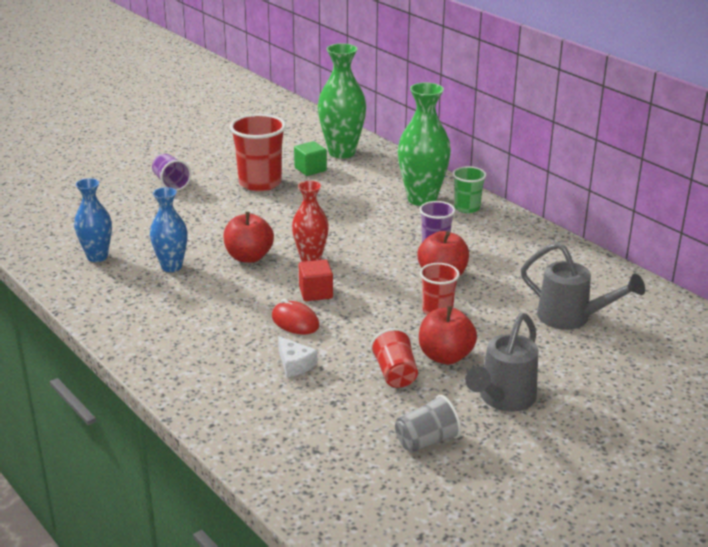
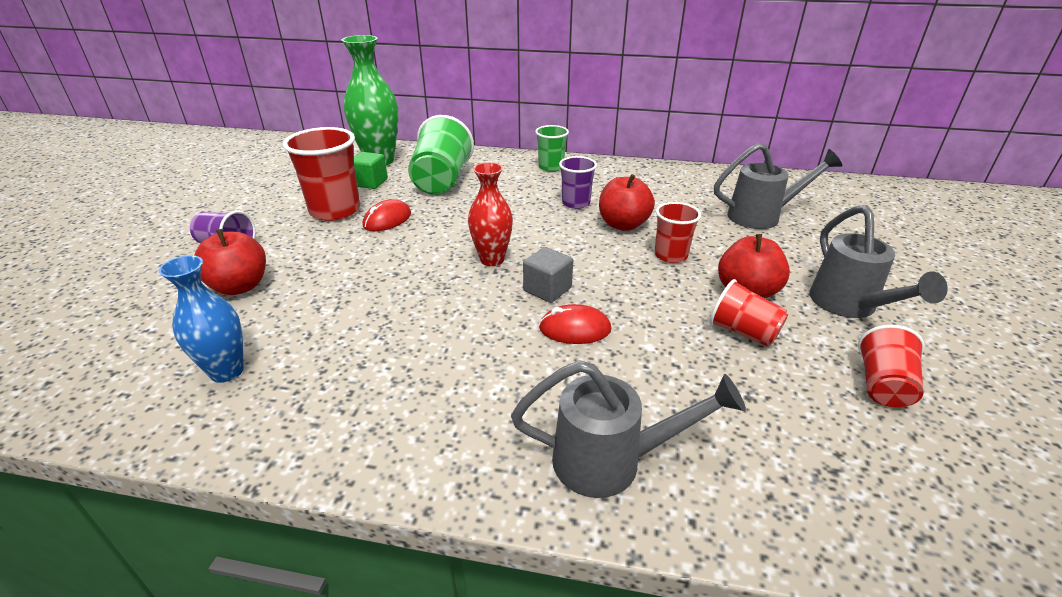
camera: 40 degrees left, 5 degrees up
(171, 266) = (349, 336): blue vase -> none
(214, 385) = (612, 461): none -> grey watering can
(249, 257) = (426, 285): red apple -> red apple (240, 286)
(284, 203) = (387, 220): none -> red mouse
(295, 364) = (649, 377): white cheese -> none
(316, 293) = (547, 289): red cube -> grey cube
(362, 187) = (441, 181): none -> green cup
(422, 199) = (506, 173): green vase -> none
(426, 441) = (882, 385): grey cup -> red cup

